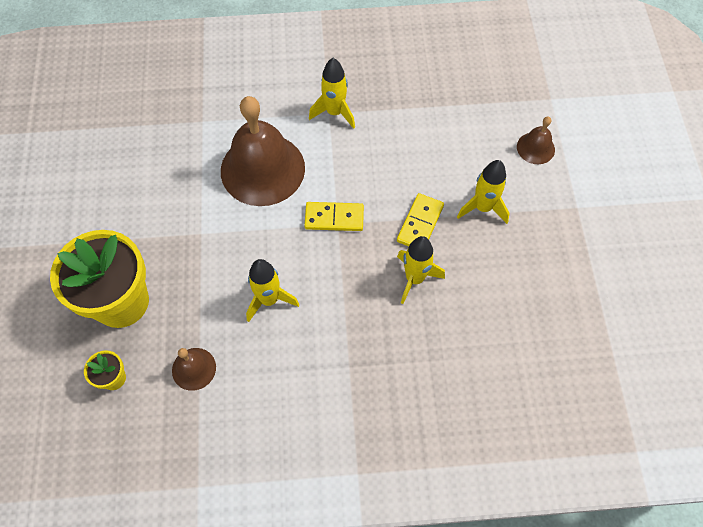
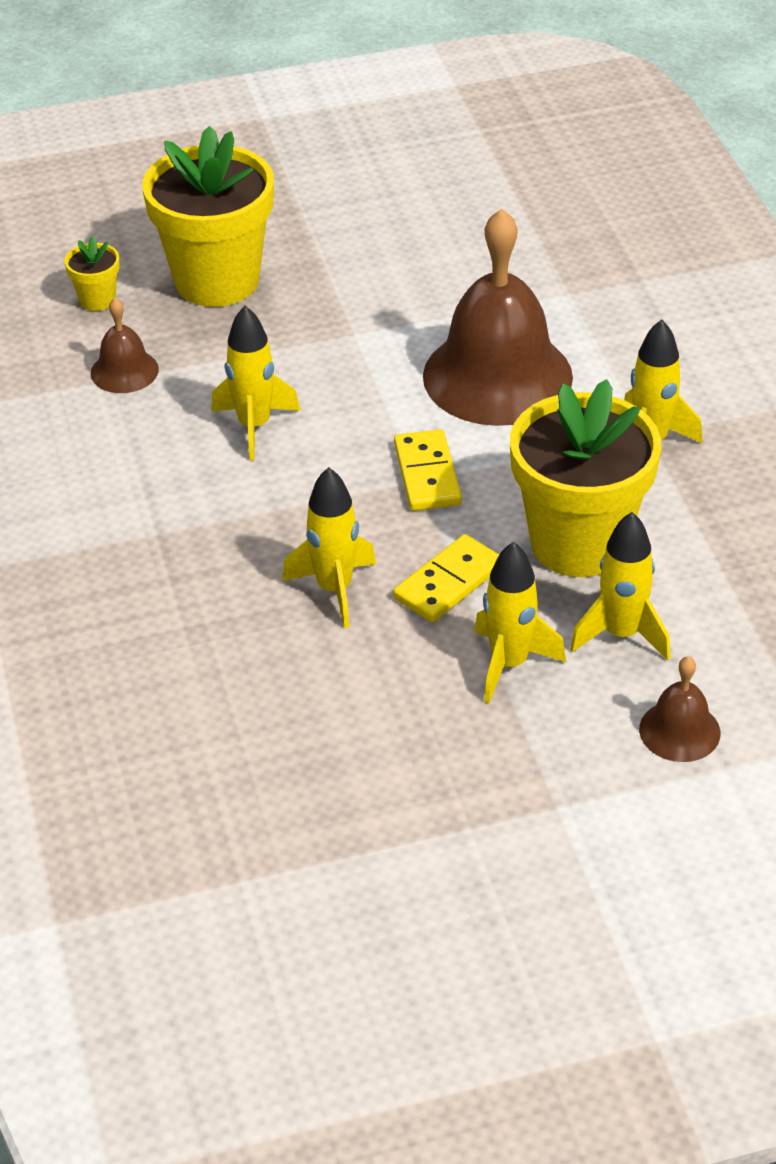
camera: 80 degrees right, 20 degrees down
(403, 160) = (579, 543): none -> yellow flower pot
(420, 223) = (448, 582): yellow domino -> yellow domino turned 60 degrees counterclockwise
(470, 156) = (621, 634): none -> yellow rocket

